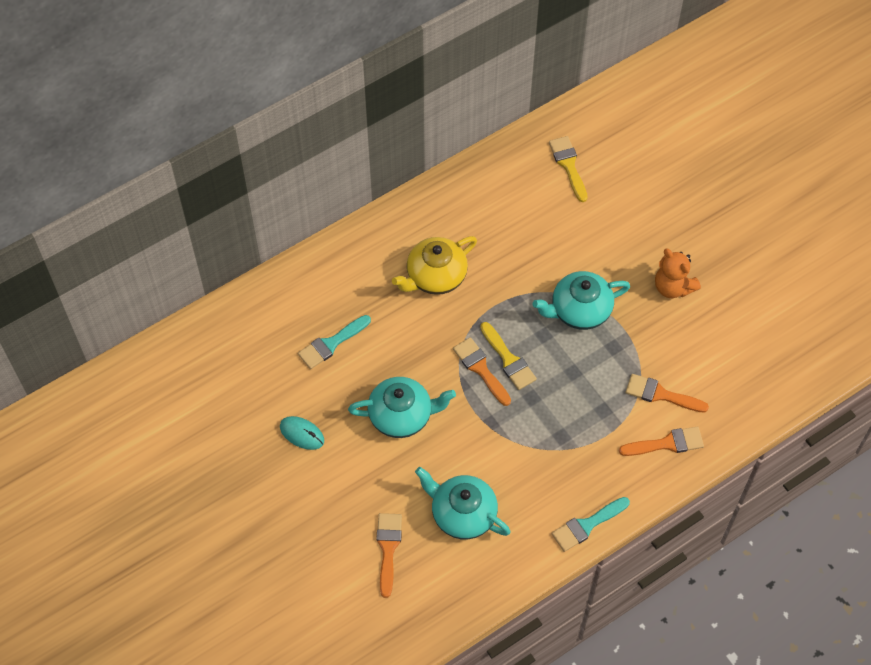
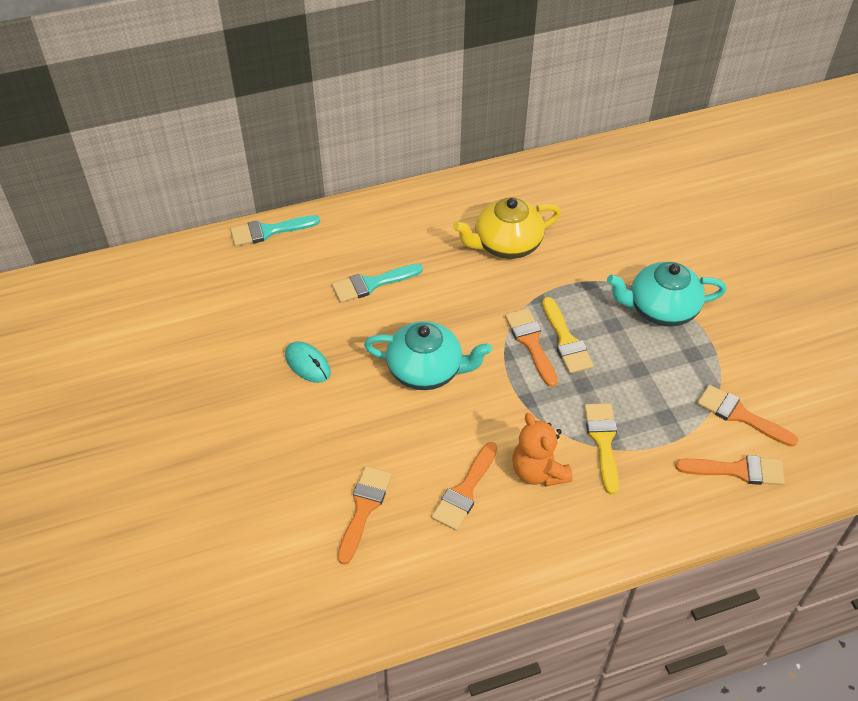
camera: 15 degrees right, 10 degrees down
(462, 514) = (465, 490): turquoise teapot -> orange brush
(568, 165) = (680, 173): yellow brush -> yellow brush (603, 441)
(587, 525) = (616, 540): turquoise brush -> turquoise brush (269, 231)
(673, 287) = (776, 308): orange teddy bear -> orange teddy bear (538, 471)

